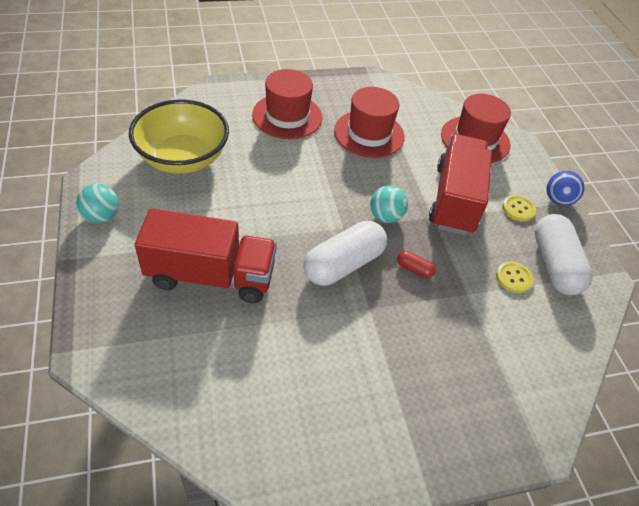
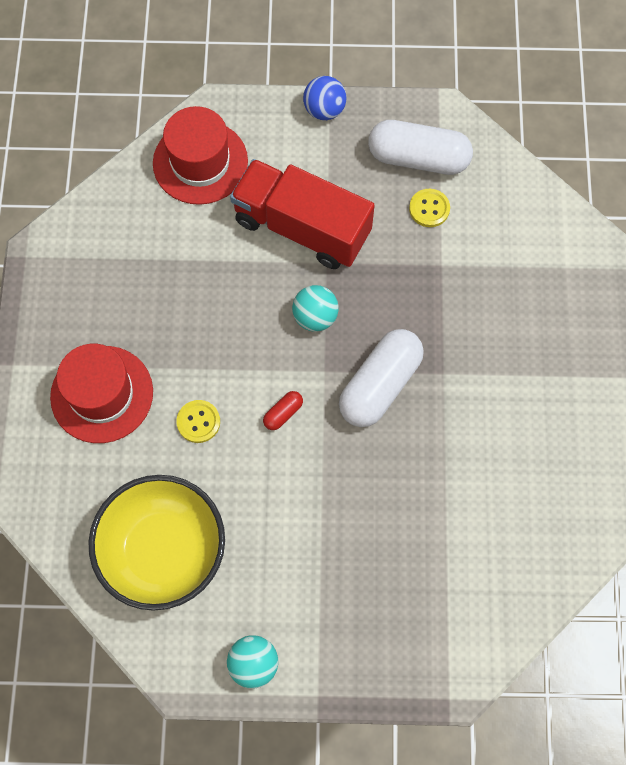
camera: 70 degrees left, 20 degrees up
(211, 276) = (372, 538): red truck -> none
(343, 264) = (380, 385): white capsule -> white capsule turned 60 degrees clockwise
(369, 134) = (161, 293): red hat -> none
(414, 269) = (399, 309): red capsule -> red capsule (283, 413)
(518, 209) = (330, 161): yellow button -> yellow button (198, 422)

